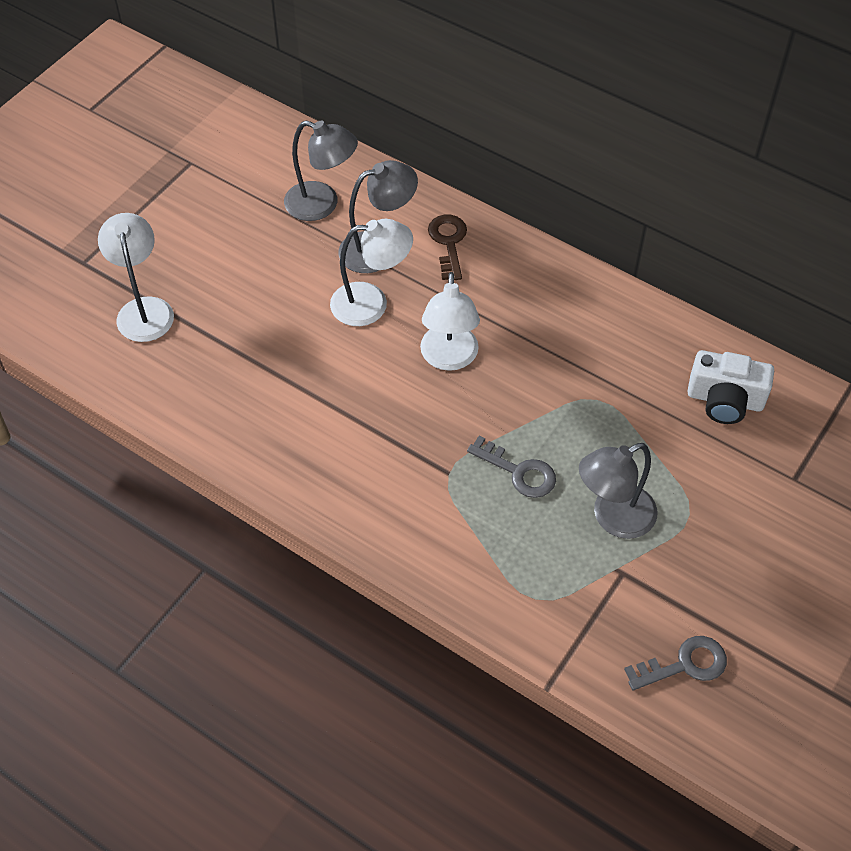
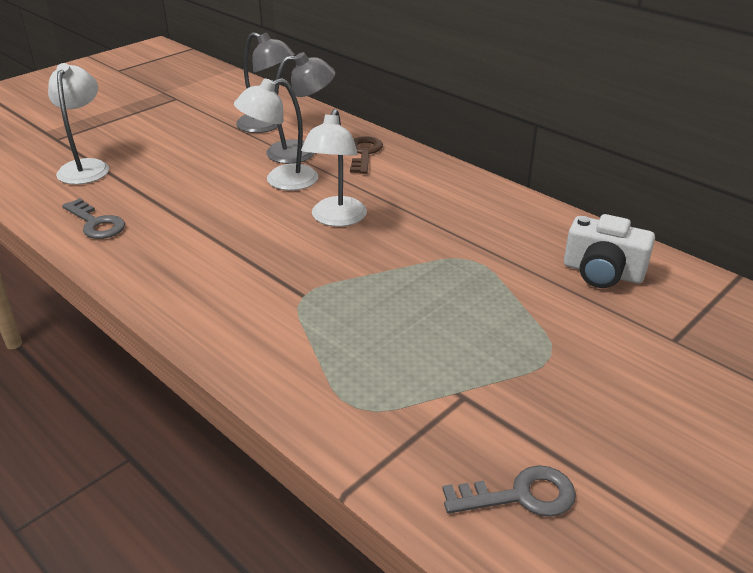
camera: 10 degrees right, 20 degrees down
(371, 303) = (281, 180): white lamp -> white lamp turned 150 degrees clockwise
(519, 472) = (374, 302): grey key -> grey key (96, 223)
(613, 518) = (464, 348): grey lamp -> none

